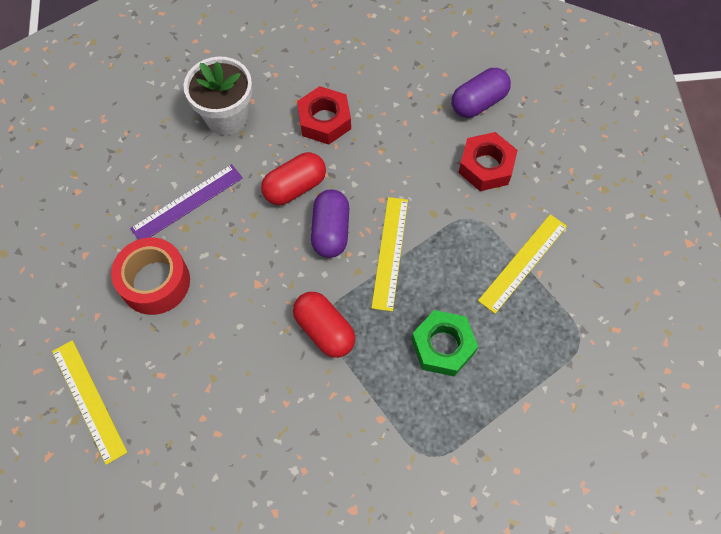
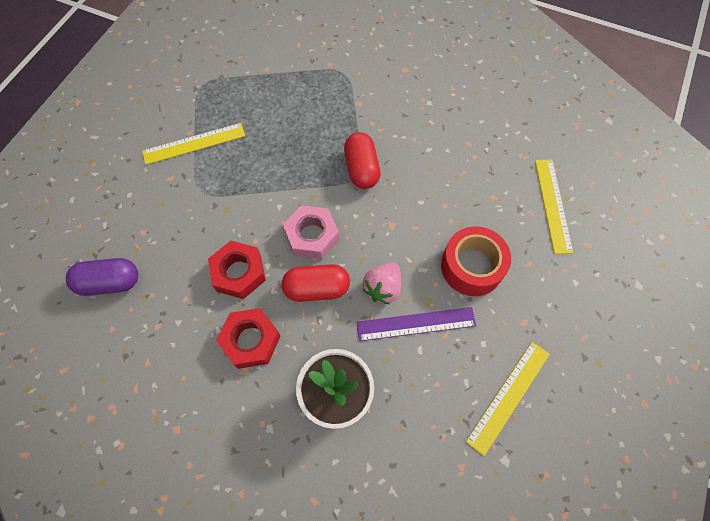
camera: 150 degrees left, 0 degrees up
(233, 218) = (383, 288): none -> pink strawberry
(330, 231) = (312, 236): purple capsule -> pink nut
(390, 252) = (279, 197): yellow ruler -> yellow ruler (508, 396)
(443, 346) = (289, 121): green nut -> none
(486, 166) = (155, 224): red nut -> red nut (239, 273)

